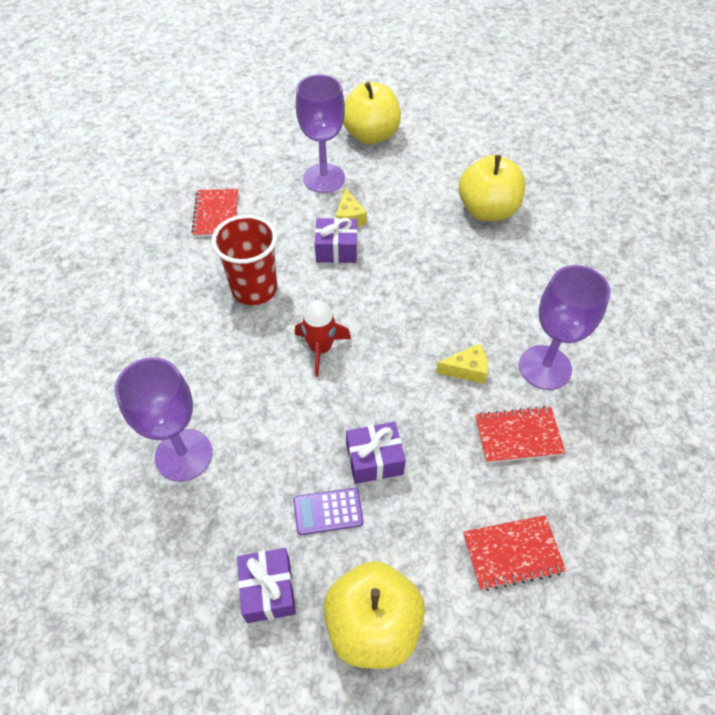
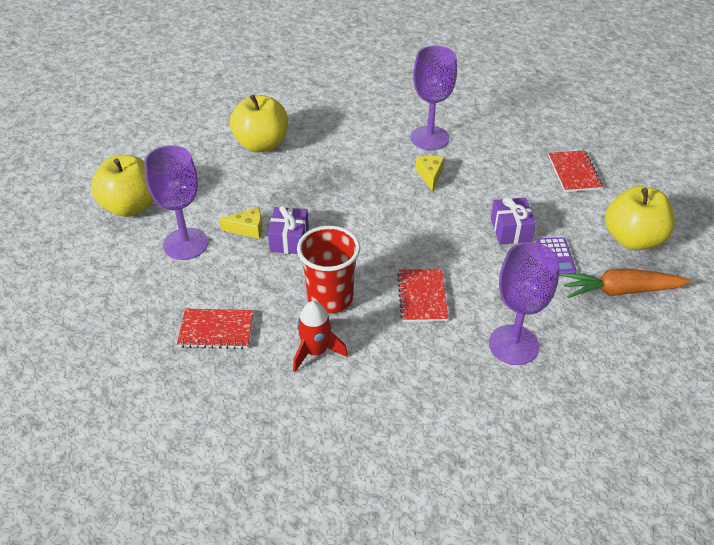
camera: 85 degrees left, 10 degrees down
(268, 590) = (620, 291): purple gift -> orange carrot
(321, 349) = (405, 255): red rocket -> red rocket (316, 351)
(518, 436) = (487, 158): red notebook -> red notebook (422, 297)

